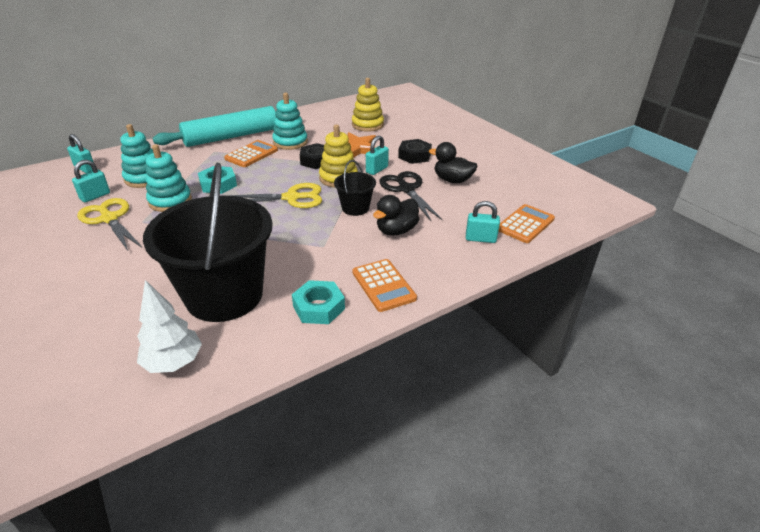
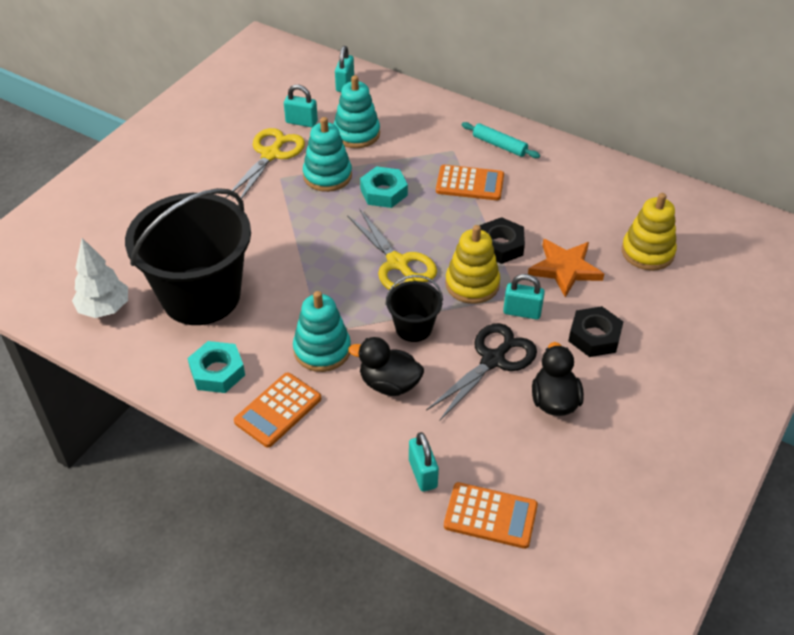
camera: 65 degrees right, 10 degrees up
(231, 136) = (499, 145): turquoise rolling pin -> turquoise rolling pin, size x0.44
(290, 142) = (528, 201): turquoise stacking toy -> turquoise stacking toy (322, 350)

